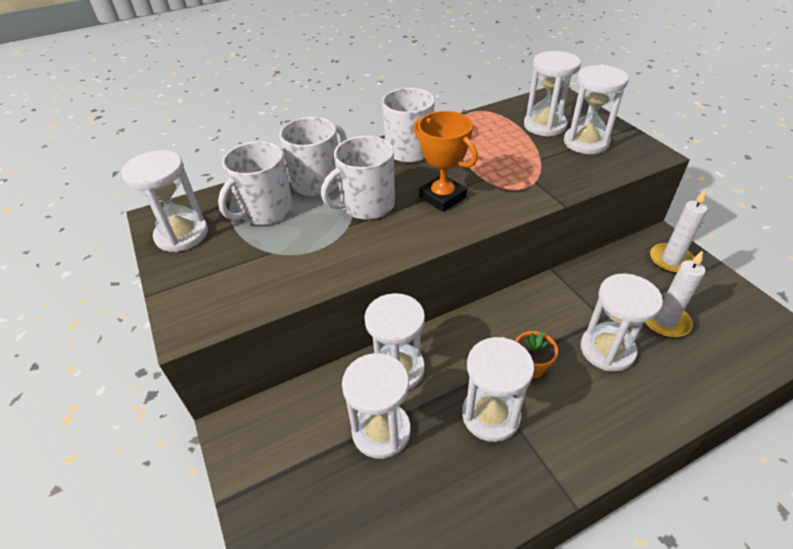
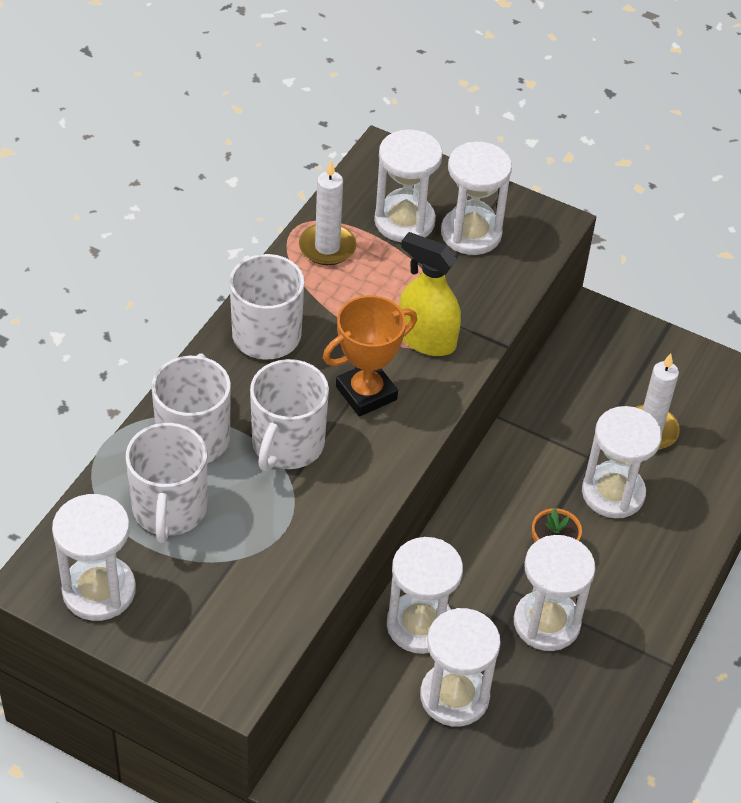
camera: 40 degrees left, 5 degrees up
(442, 197) = (366, 393): orange trophy -> orange trophy turned 45 degrees counterclockwise
(508, 184) = (426, 339): none -> yellow spray bottle
(671, 260) = (618, 345): white candle -> white candle (327, 247)

